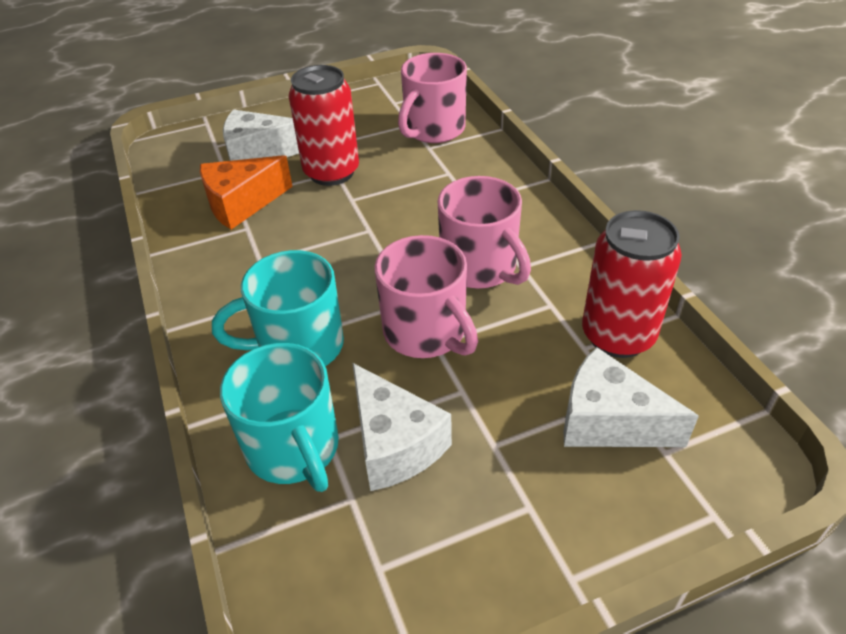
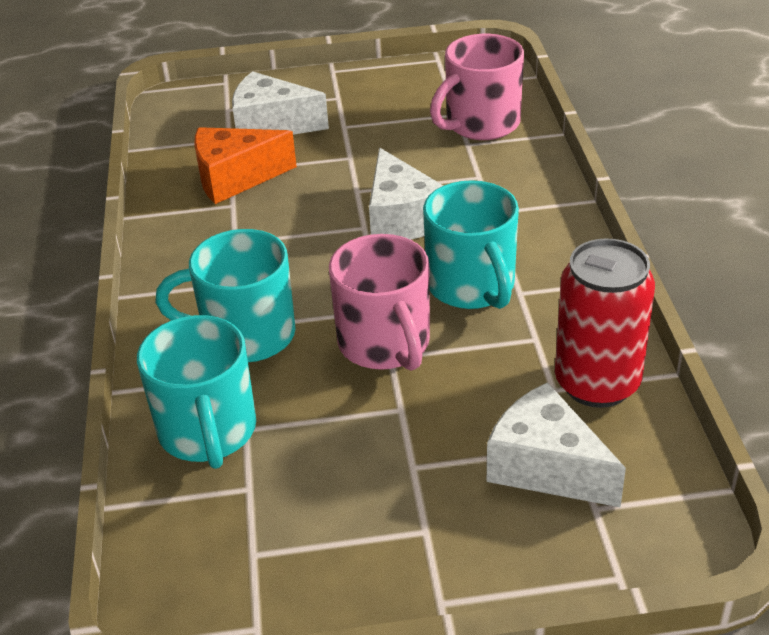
camera: 15 degrees right, 5 degrees down
(331, 172) = (345, 157): red can -> none
(394, 444) = (310, 446): white cheese -> white cheese (401, 218)
(480, 267) = (472, 286): pink mug -> turquoise mug

